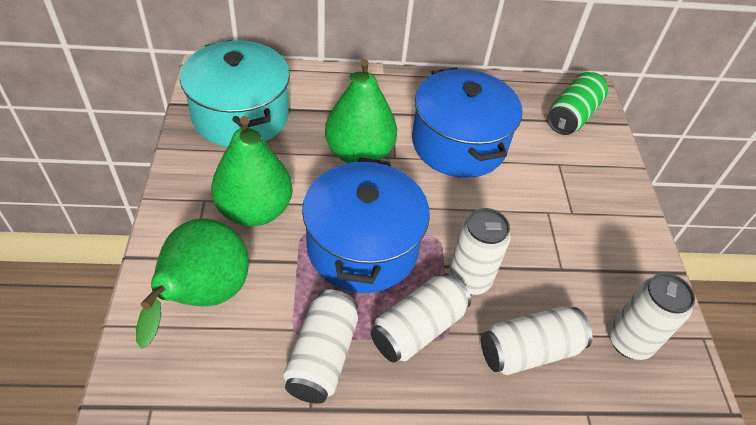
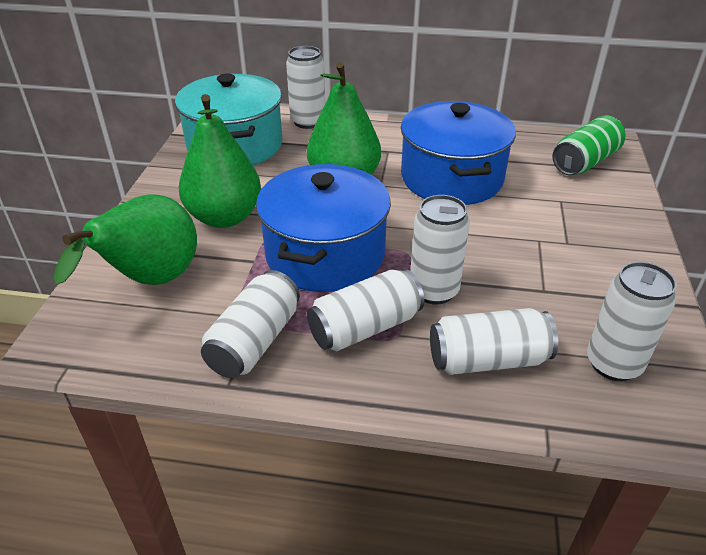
camera: 15 degrees right, 10 degrees down
(306, 79) = (308, 122): none -> white can

